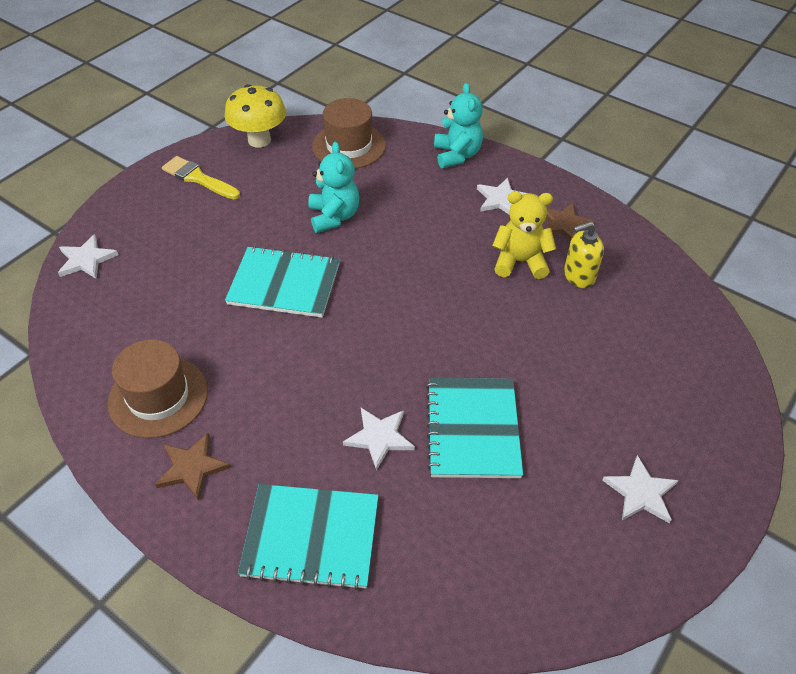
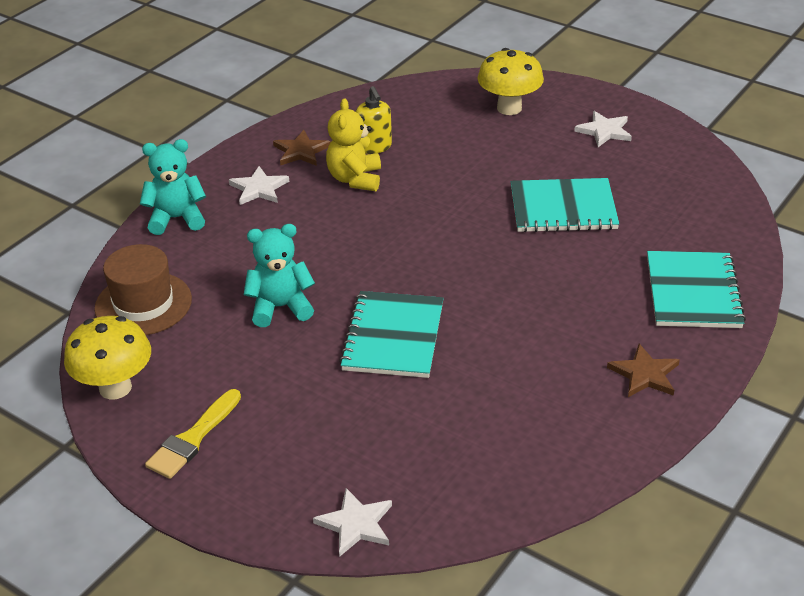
camera: 90 degrees left, 10 degrees down
(158, 397) = (566, 413): brown hat -> none
(379, 437) = (583, 259): white star -> none
(677, 396) = (509, 108): none -> yellow mushroom

